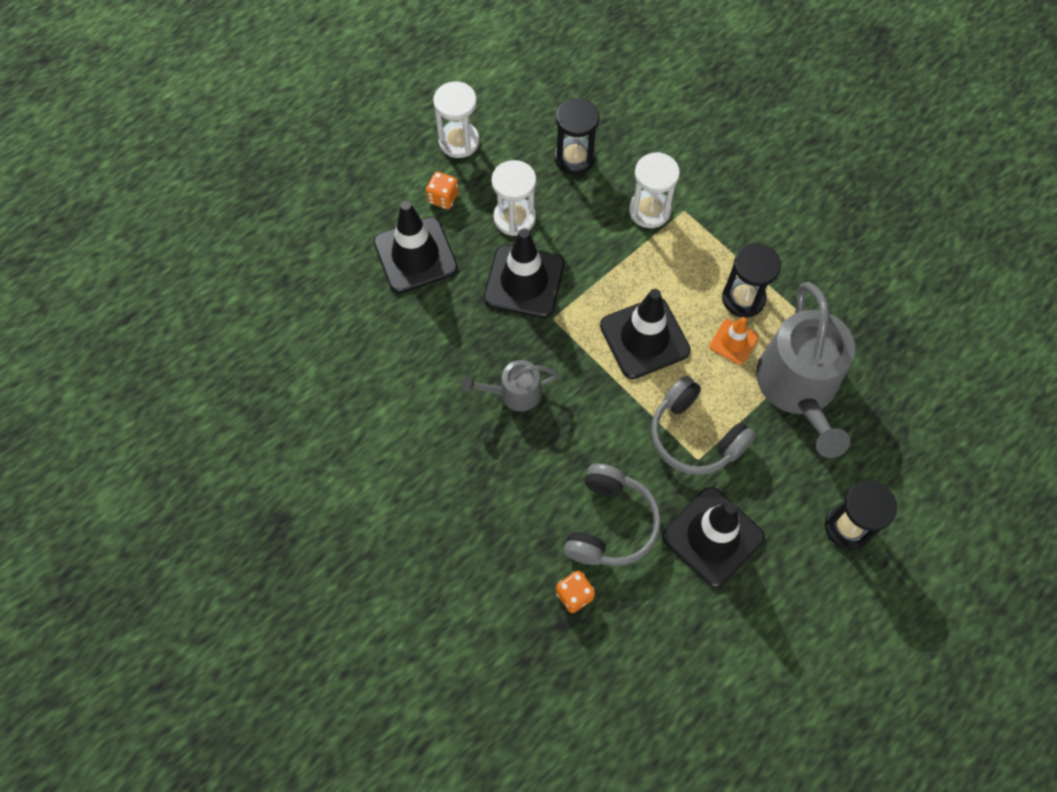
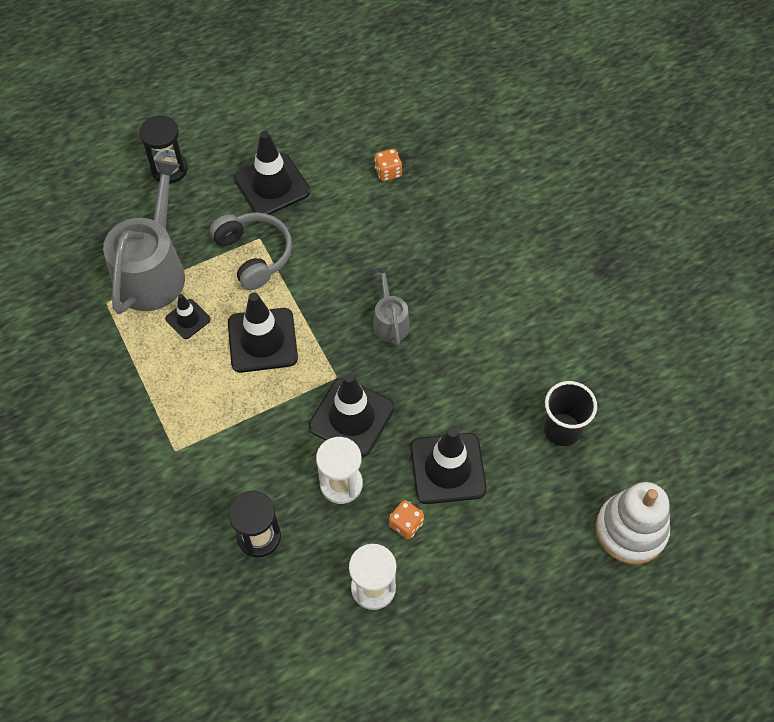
camera: 165 degrees left, 5 degrees down
(229, 241) = (630, 530): none -> white stacking toy
(306, 320) = (562, 429): none -> black cup
(514, 393) = (390, 321): grey watering can -> grey watering can turned 105 degrees counterclockwise
(610, 524) = (345, 210): grey headphones -> none
(649, 210) = (208, 459): white hourglass -> none
(733, 342) = (188, 319): orange traffic cone -> black traffic cone
(743, 298) = (161, 353): black hourglass -> none

